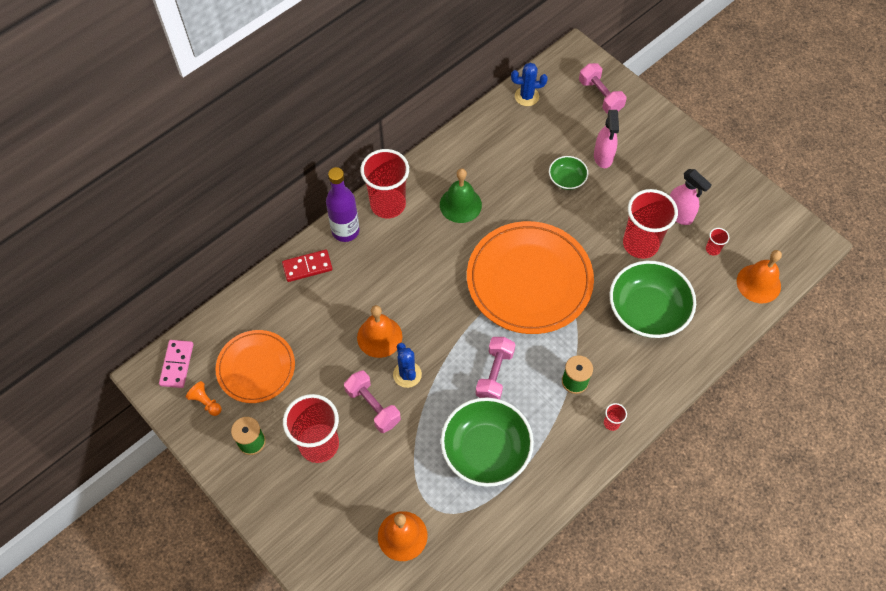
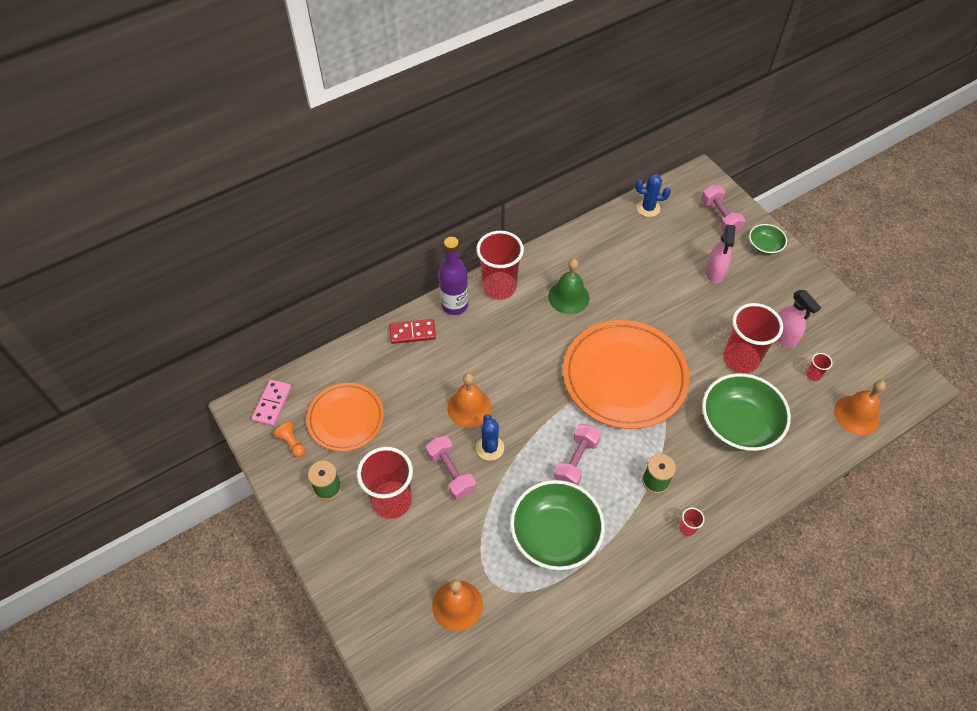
camera: 10 degrees right, 5 degrees down
(567, 179) = (676, 288): green bowl -> green bowl (764, 246)

